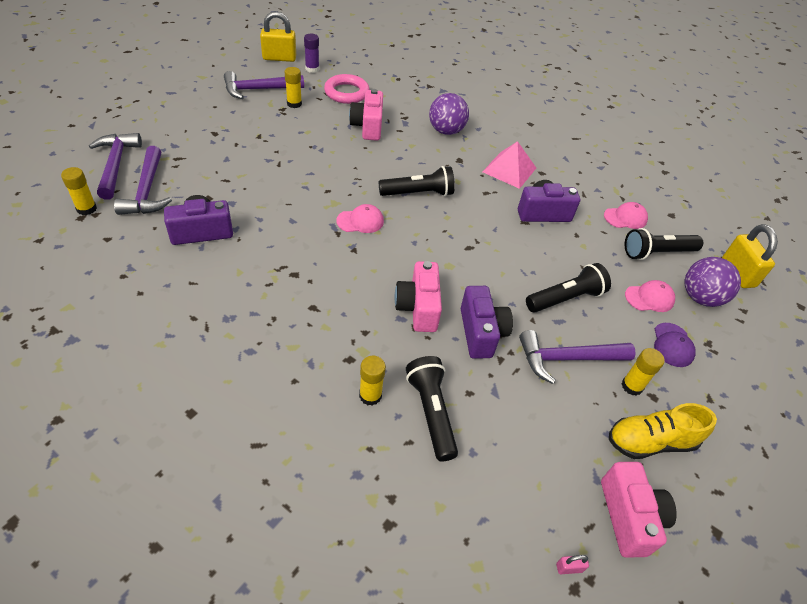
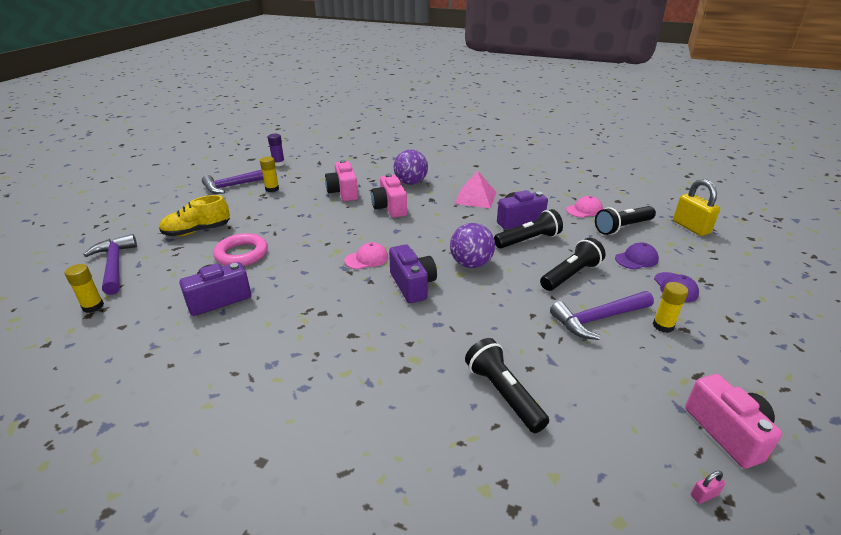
camera: 10 degrees left, 15 degrees down
(147, 190) = (153, 279): purple hammer -> none
(279, 58) = (247, 161): yellow padlock -> none
(346, 93) = (315, 173): pink ring -> pink ring (242, 254)
(370, 395) = (439, 395): yellow glue stick -> none
(418, 193) = (408, 229): black flashlight -> black flashlight (528, 240)
(418, 308) = (449, 312): pink camera -> pink camera (390, 208)
(481, 333) = (514, 317): purple camera -> purple camera (412, 285)
(649, 298) = (636, 259): pink cap -> purple cap
(650, 442) = (705, 364): yellow shoe -> yellow shoe (197, 231)
(700, 297) = (674, 250): purple ball -> purple ball (471, 264)

